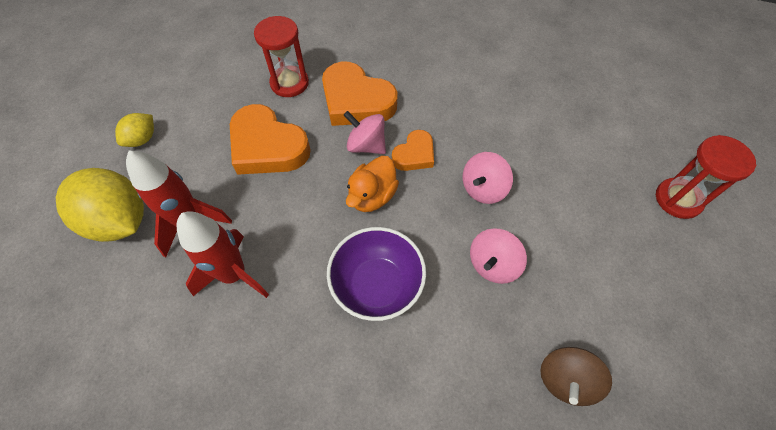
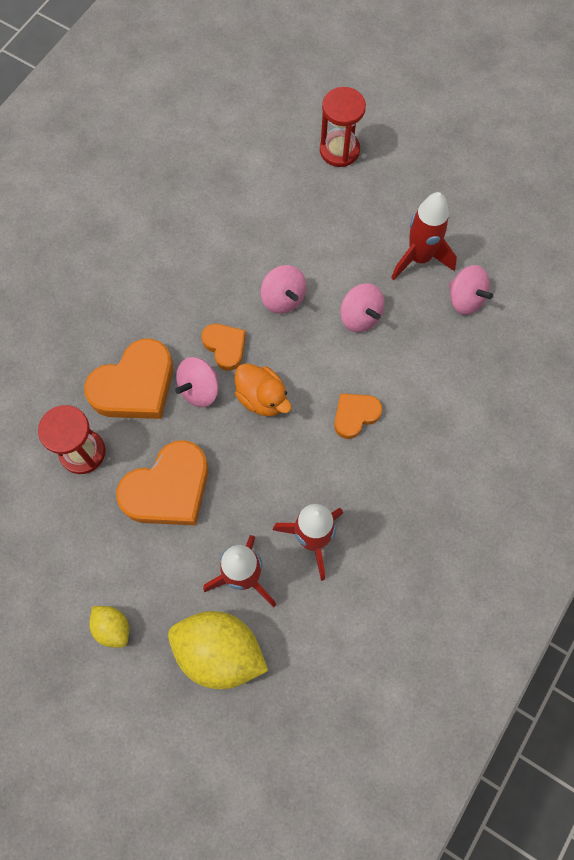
camera: 75 degrees left, 10 degrees up
(120, 221) = (219, 652): yellow lemon -> yellow lemon turned 60 degrees clockwise
(377, 285) = (355, 415): purple bowl -> orange heart
(565, 380) = (465, 299): brown spinning top -> pink spinning top
(593, 312) = (419, 258): none -> red rocket

